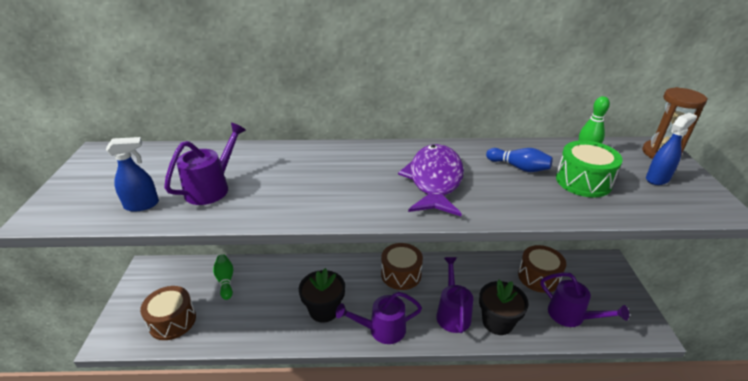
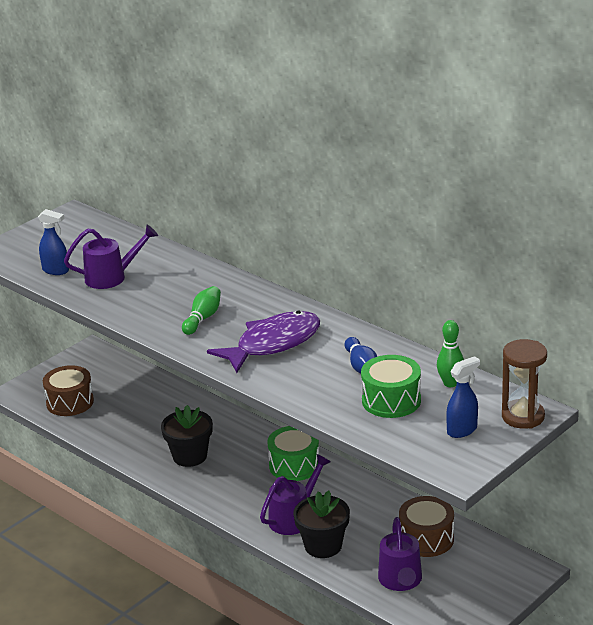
camera: 45 degrees right, 5 degrees down
(225, 281) = (140, 392): green bowling pin -> green bowling pin (203, 318)
(381, 330) = (216, 495): purple watering can -> none
(401, 274) = (294, 465): brown drum -> green drum
(657, 179) = (462, 430): blue spray bottle -> blue spray bottle turned 45 degrees counterclockwise

